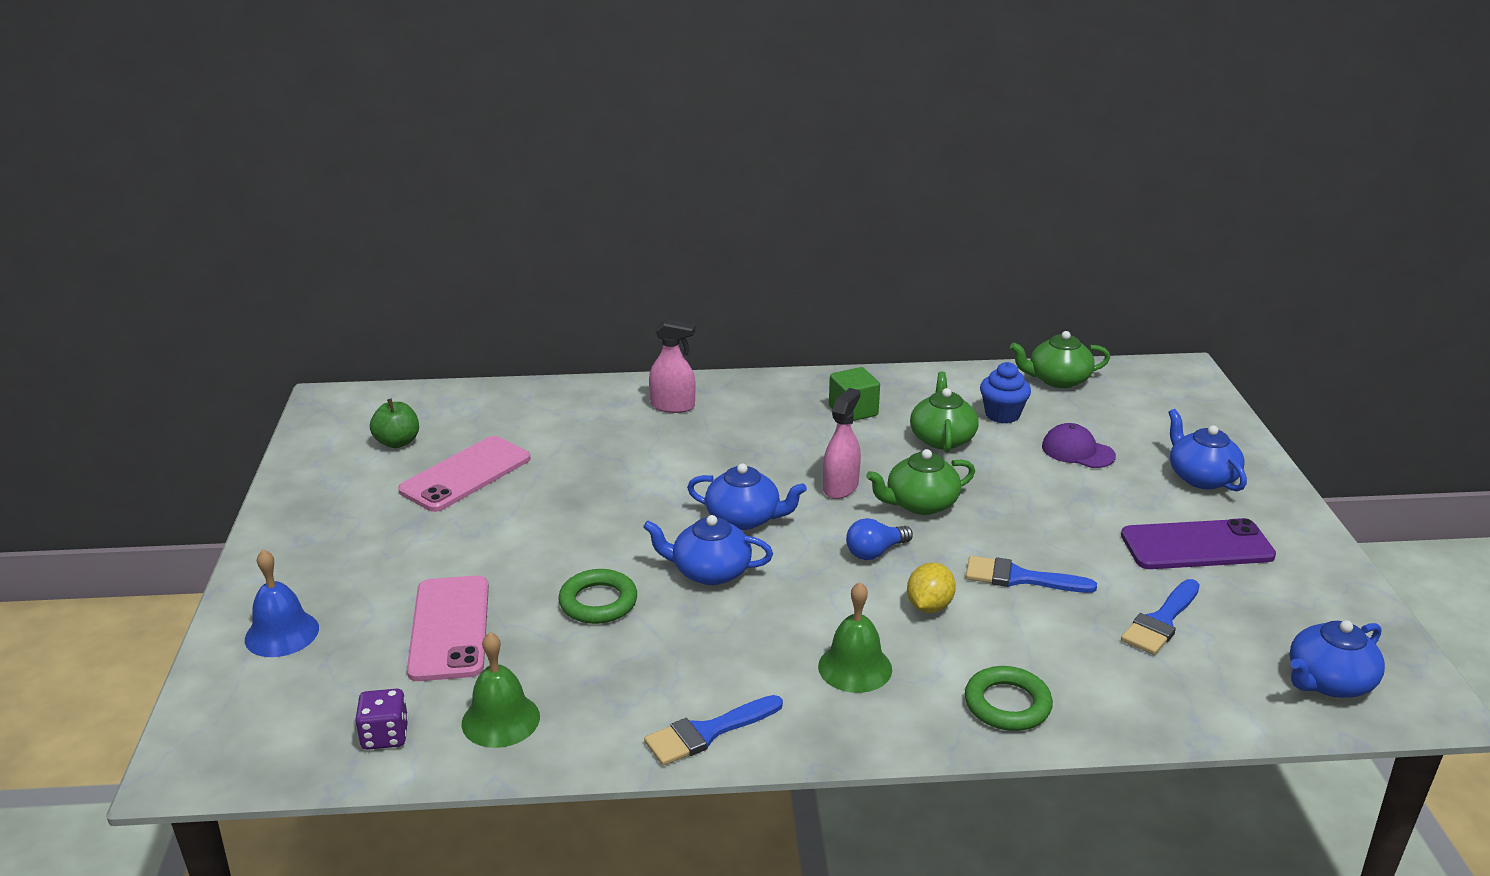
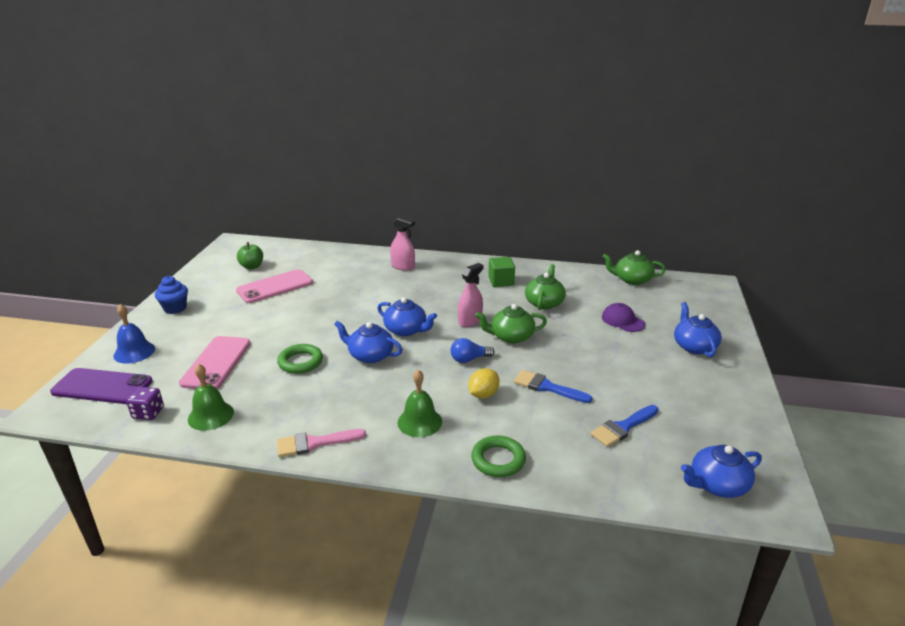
camera: 15 degrees right, 0 degrees up
(707, 732) = (314, 443): blue brush -> pink brush
(1002, 414) = (587, 294): blue cupcake -> blue cupcake (175, 308)
(1196, 546) = (670, 386): purple phone -> purple phone (102, 387)

